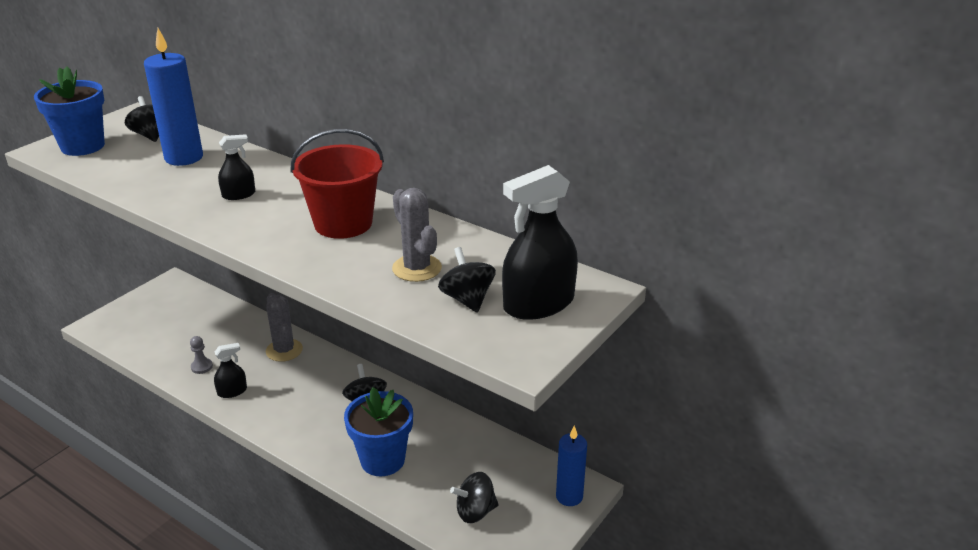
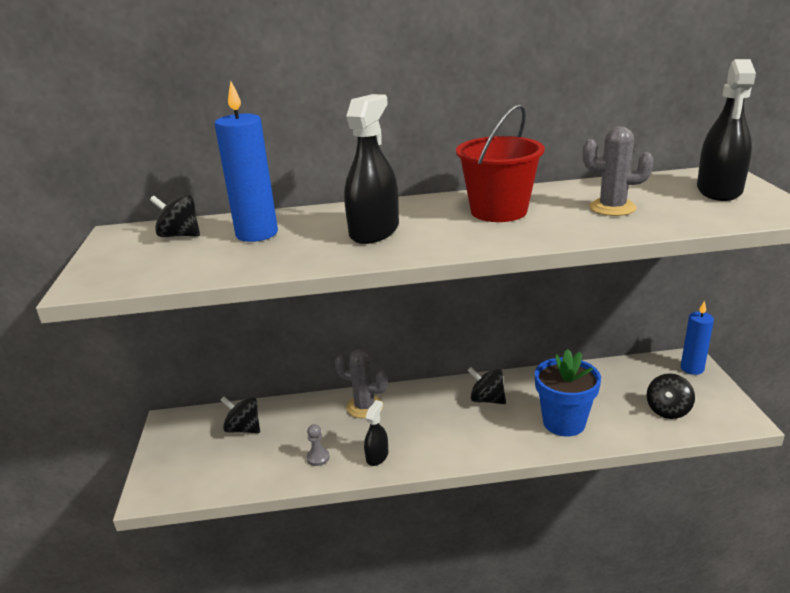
camera: 40 degrees left, 5 degrees down
(82, 146) = (125, 267): blue flower pot -> none
(239, 195) = (374, 231): black spray bottle -> black spray bottle, size x1.95
(467, 299) = (683, 206): black spinning top -> black spinning top (243, 429)

